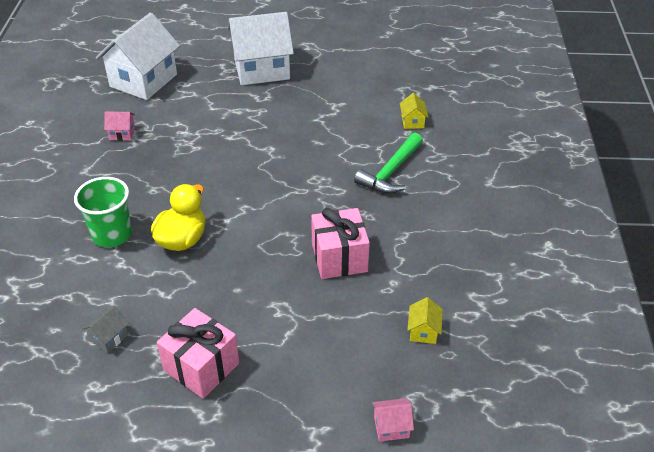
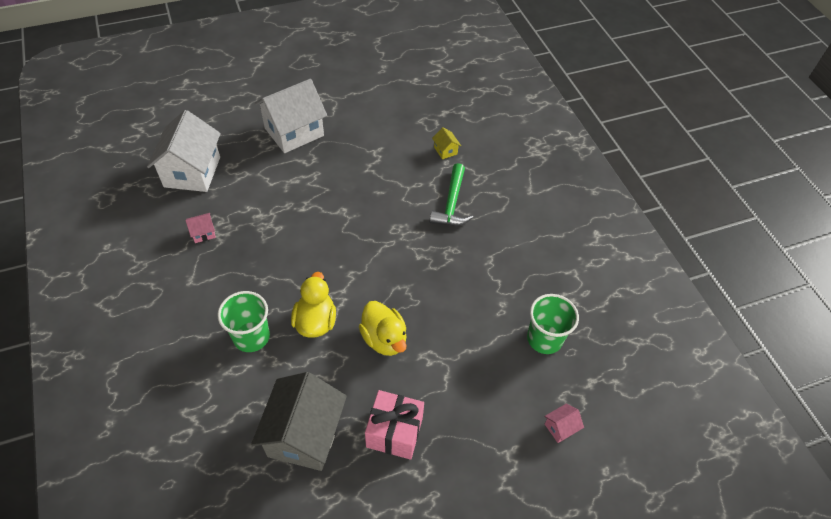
camera: 25 degrees left, 10 degrees up
(109, 337) = (304, 435): grey house -> grey house, size x2.45
(243, 276) = (384, 339): none -> yellow duck
(339, 258) = (451, 296): pink gift -> none
(423, 331) = (544, 339): yellow house -> green cup

